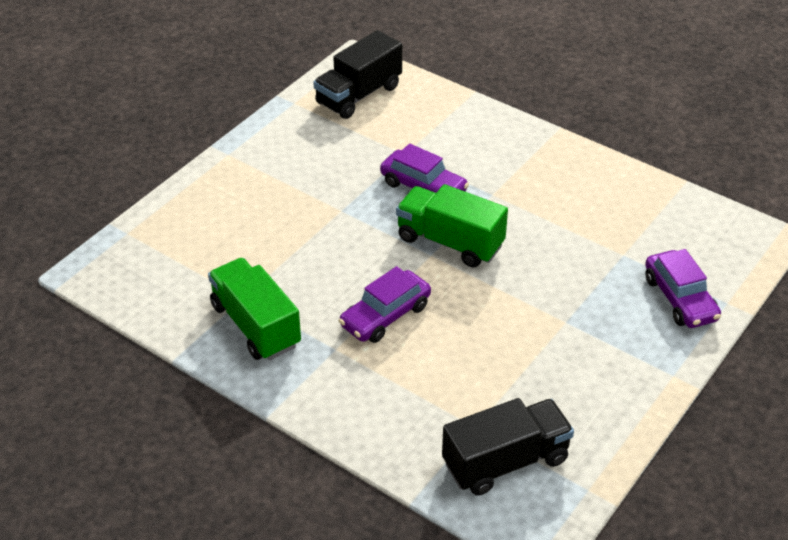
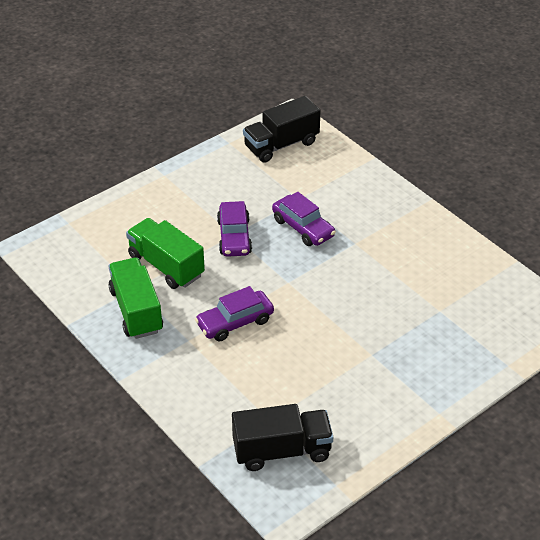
camera: 15 degrees right, 0 degrees up
(450, 242) = (306, 275): green truck -> green truck (166, 266)
(679, 299) = (470, 354): purple car -> purple car (234, 237)

